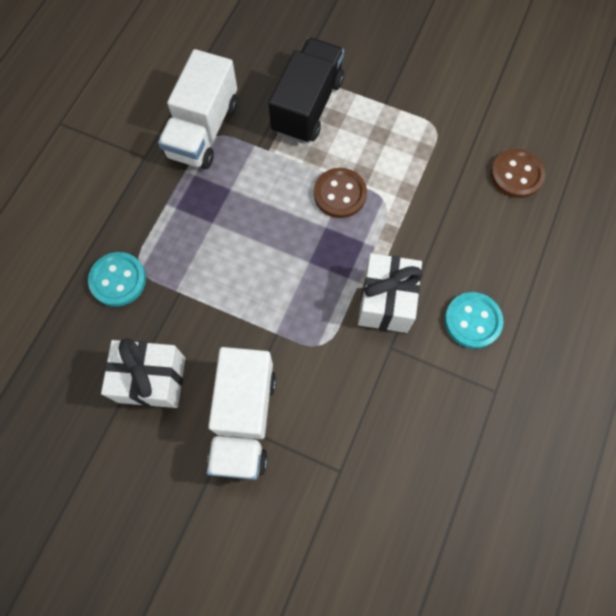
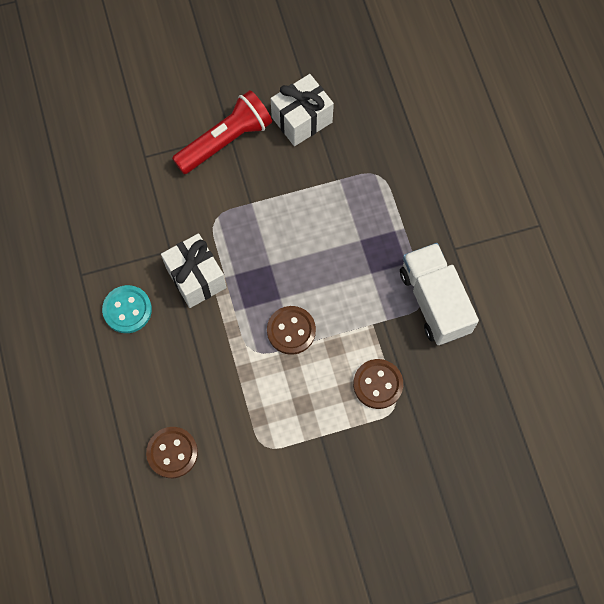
camera: 140 degrees right, 0 degrees up
(118, 280) = (382, 157): turquoise button -> none
(244, 419) = (226, 141): white truck -> red flashlight
(307, 106) = (378, 384): black truck -> brown button

